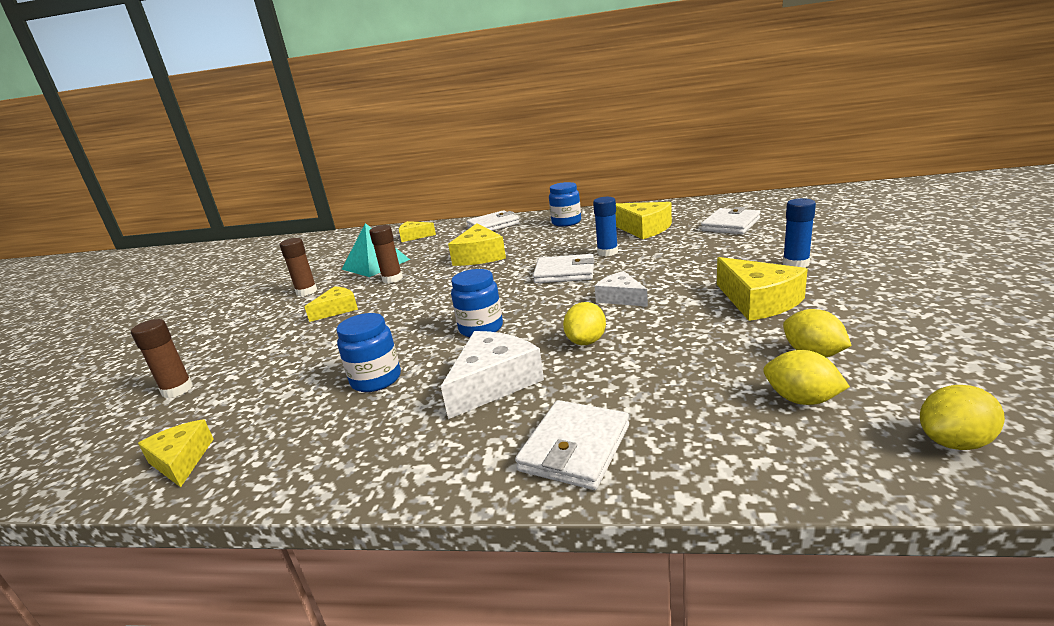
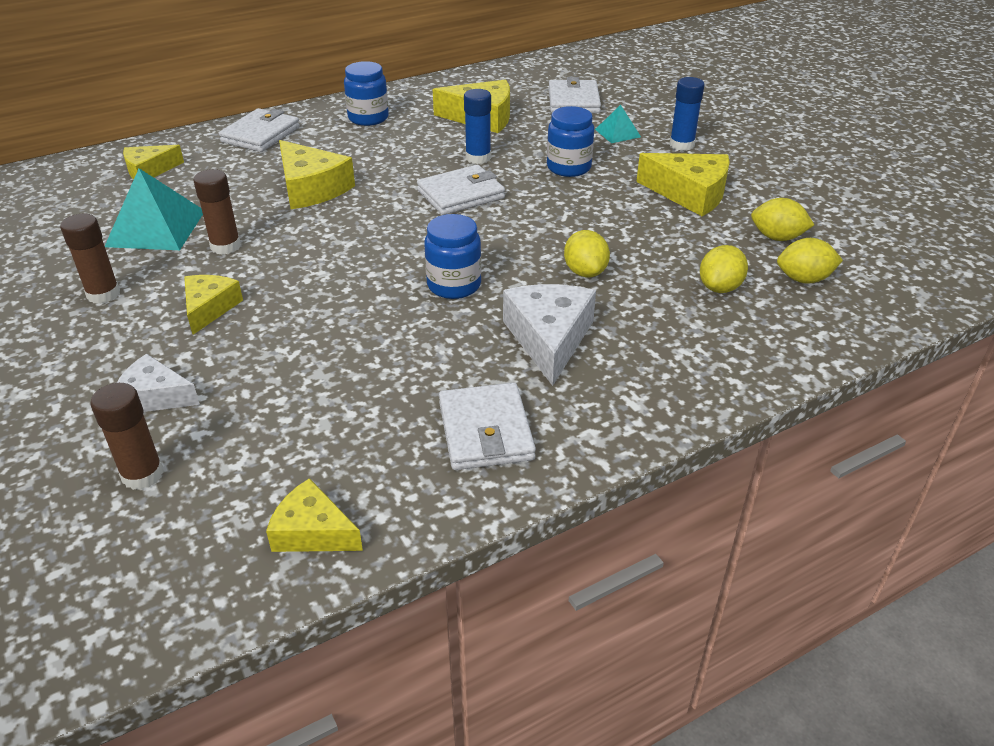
camera: 40 degrees left, 15 degrees up
(376, 380) = (414, 374): blue jar -> blue jar (568, 167)
(575, 448) = (692, 371): white wallet -> white wallet (485, 431)
(621, 298) = (562, 215): white cheese -> white cheese (155, 397)
(743, 249) = (618, 133): none -> turquoise pyramid
(954, 442) = (910, 283): yellow lemon -> yellow lemon (720, 287)

